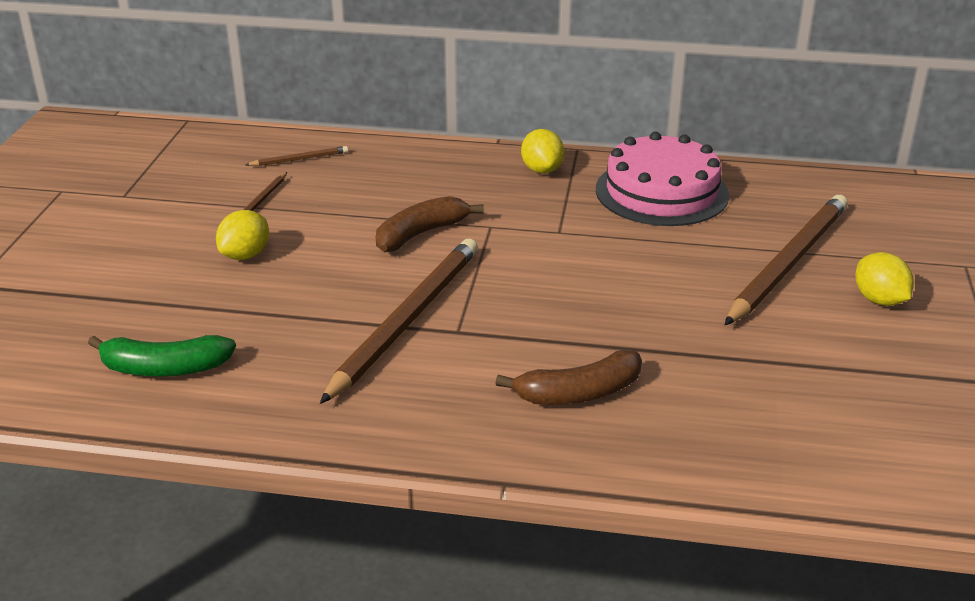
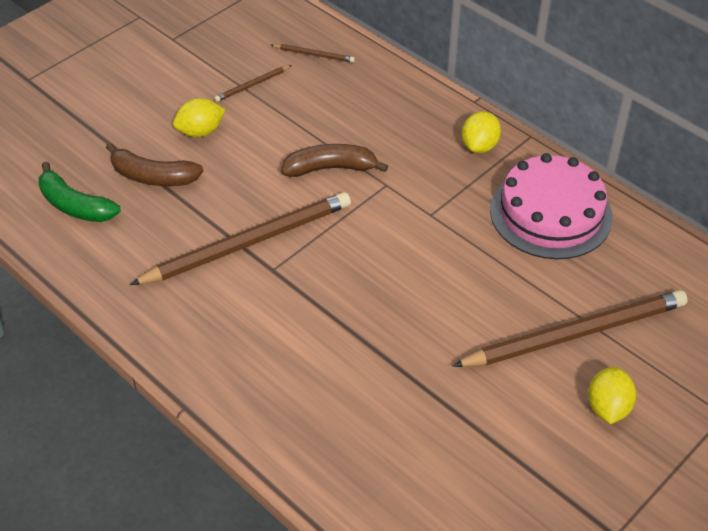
camera: 35 degrees right, 15 degrees up
(579, 393) = (298, 365): brown banana -> brown banana (153, 177)

